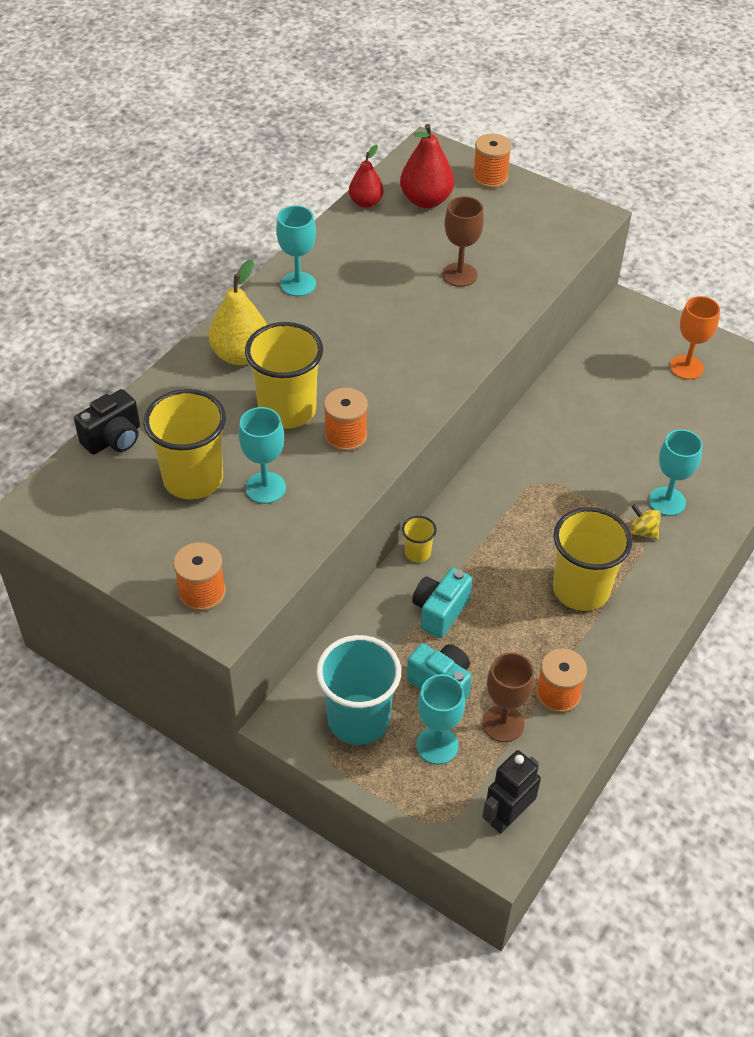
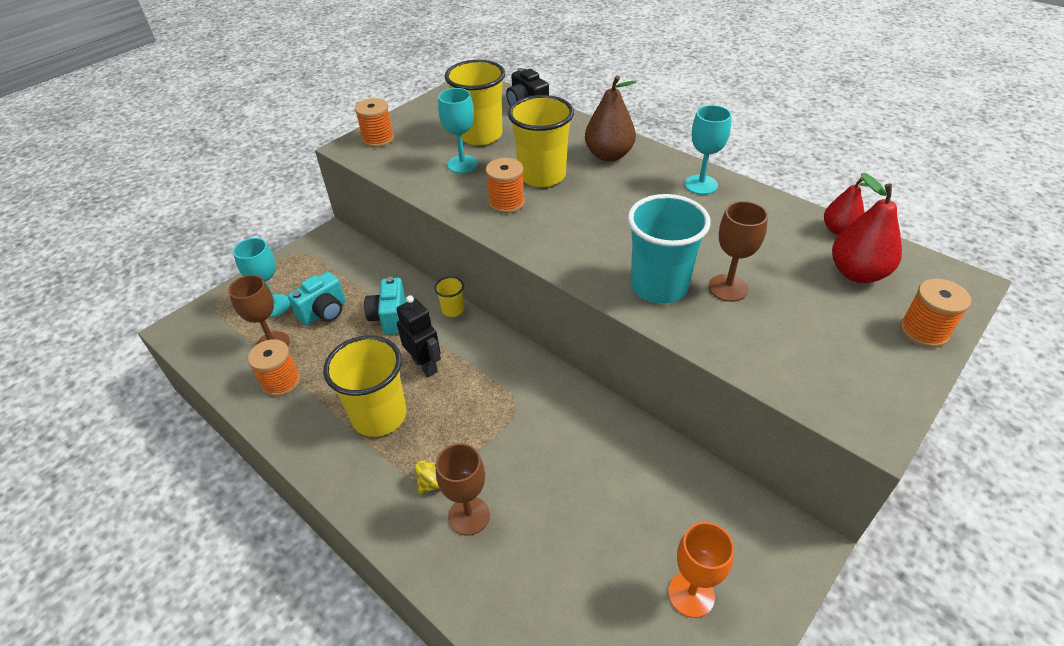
camera: 100 degrees right, 5 degrees down
(241, 355) = (609, 155): yellow pear -> brown pear
(358, 719) = (315, 268): turquoise cup -> turquoise cup (659, 286)
(440, 611) = (390, 318): turquoise camera -> turquoise camera turned 135 degrees counterclockwise
(507, 816) = (198, 337): black robot -> black robot (425, 365)
(667, 501) = (469, 516): turquoise goblet -> brown goblet

